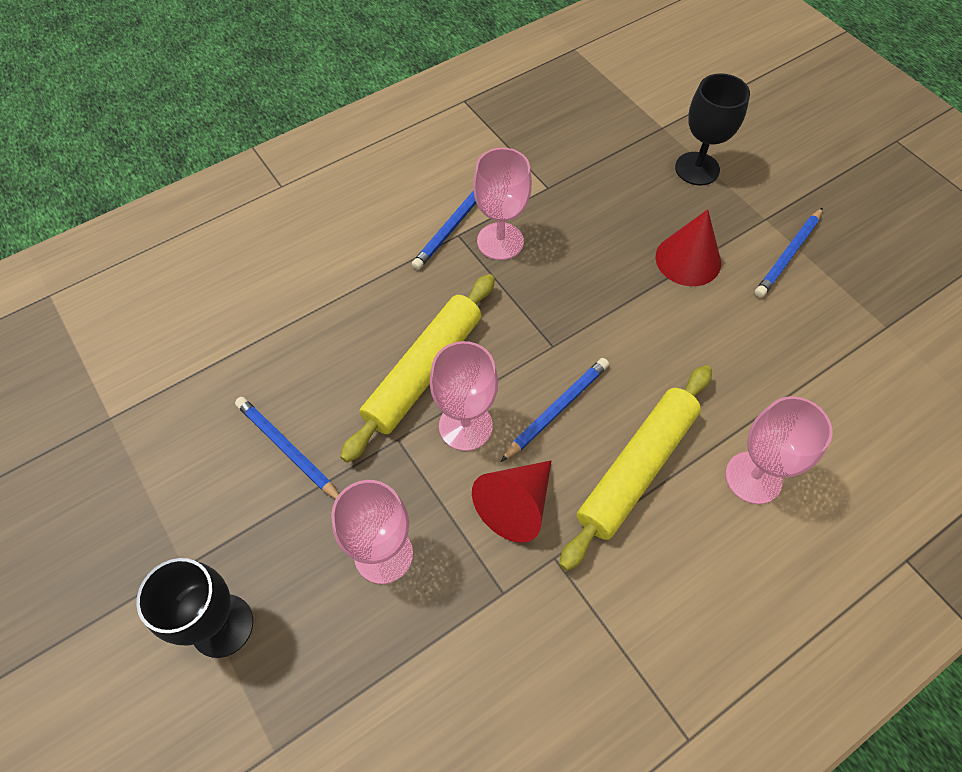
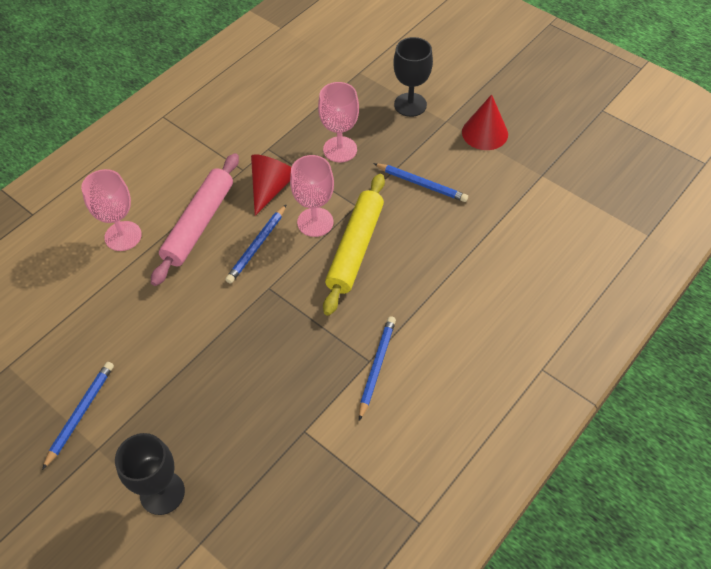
camera: 165 degrees right, 5 degrees down
(500, 241) = (332, 363): pink goblet -> none
(636, 469) = (199, 224): yellow rolling pin -> pink rolling pin
(688, 259) = (169, 386): red cone -> red cone (485, 133)

